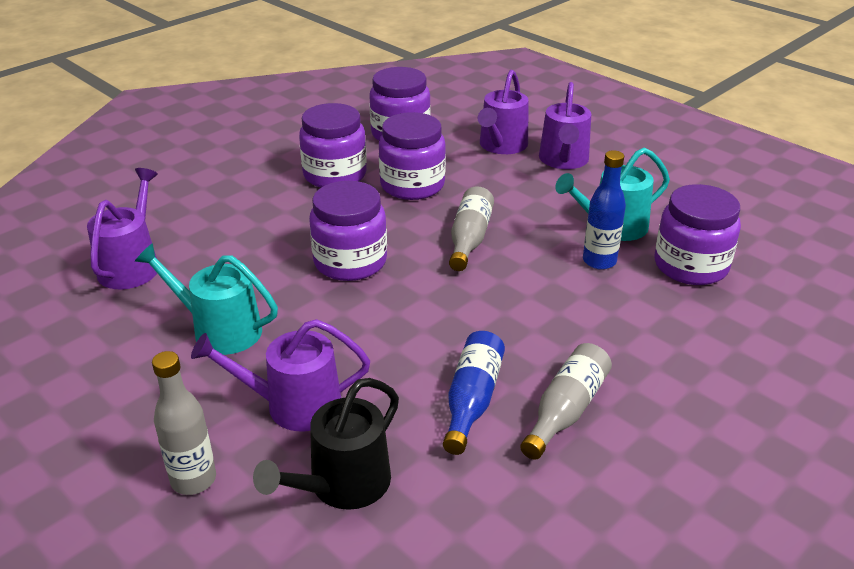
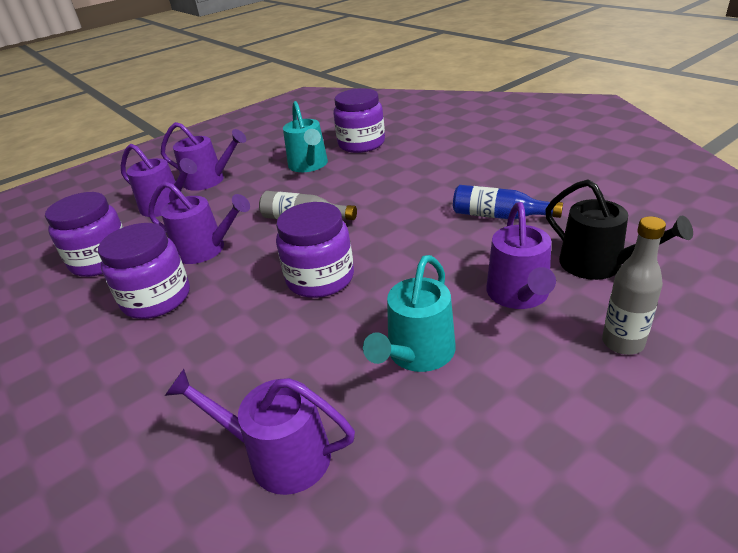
camera: 80 degrees left, 0 degrees up
(412, 185) = (205, 250): purple jar -> purple watering can
(566, 410) = (503, 184): grey bottle -> none
(599, 261) = (349, 171): blue bottle -> none

